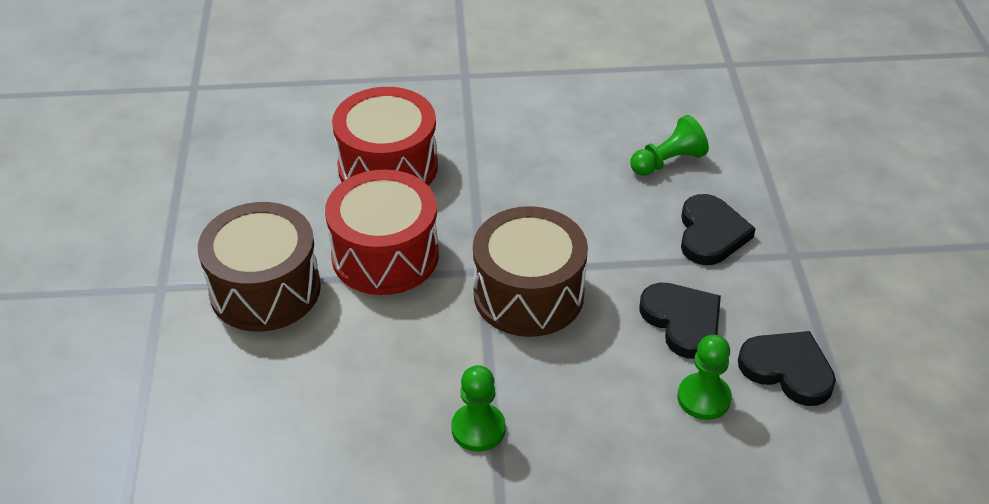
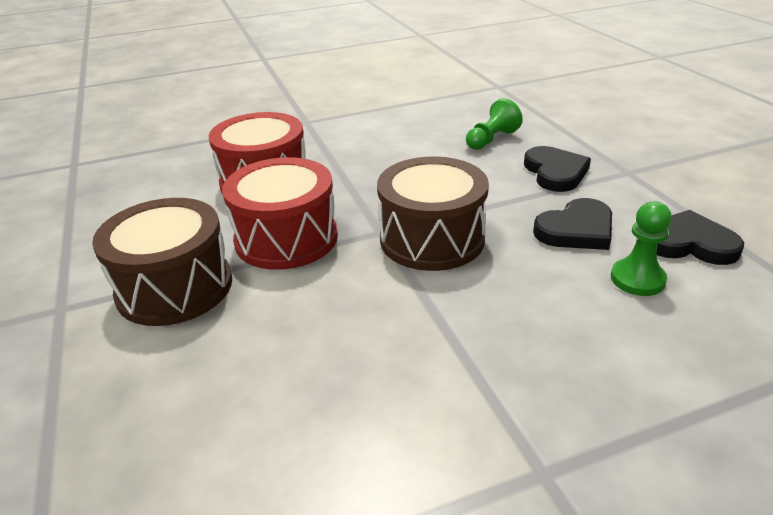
camera: 15 degrees left, 10 degrees down
(478, 429) = (444, 355): green pawn -> none
(682, 321) = (576, 230): black heart -> black heart turned 105 degrees clockwise

